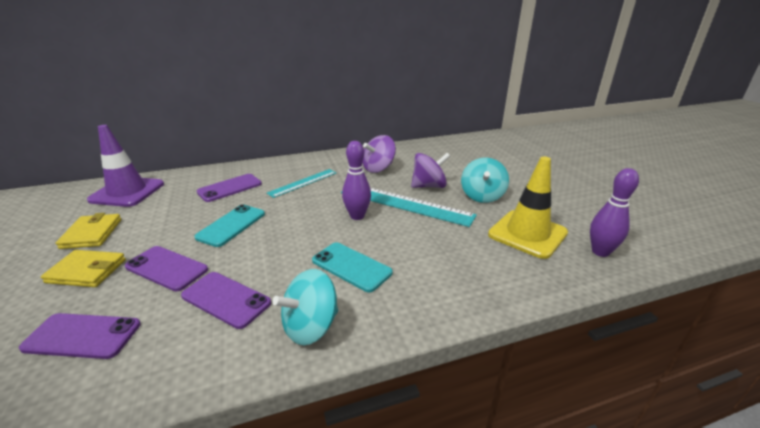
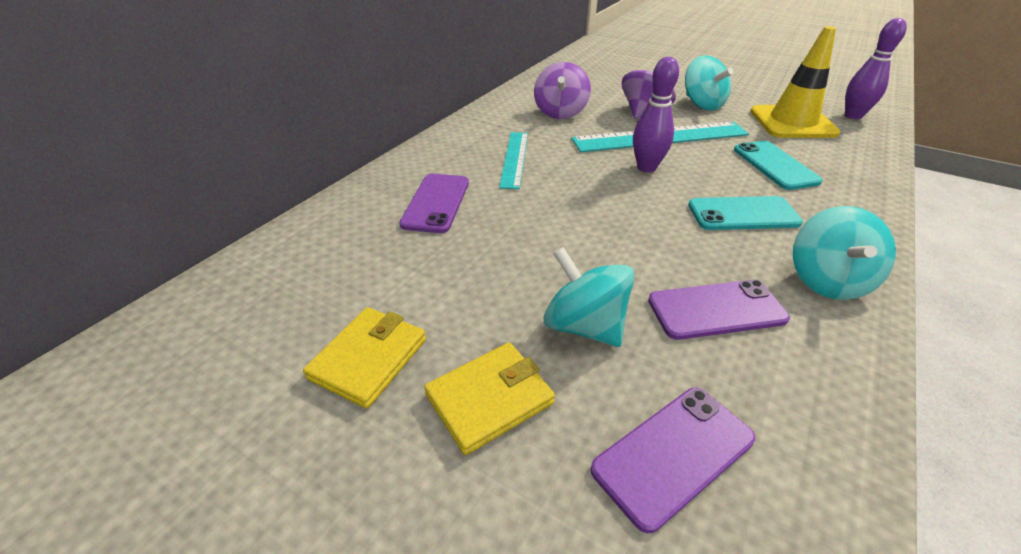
camera: 40 degrees left, 10 degrees up
(92, 234) = (369, 359): yellow wallet -> yellow wallet turned 75 degrees clockwise
(127, 192) = (279, 281): purple traffic cone -> none
(167, 268) = (584, 325): purple phone -> turquoise spinning top
(231, 225) = (544, 241): turquoise phone -> turquoise phone (775, 165)

